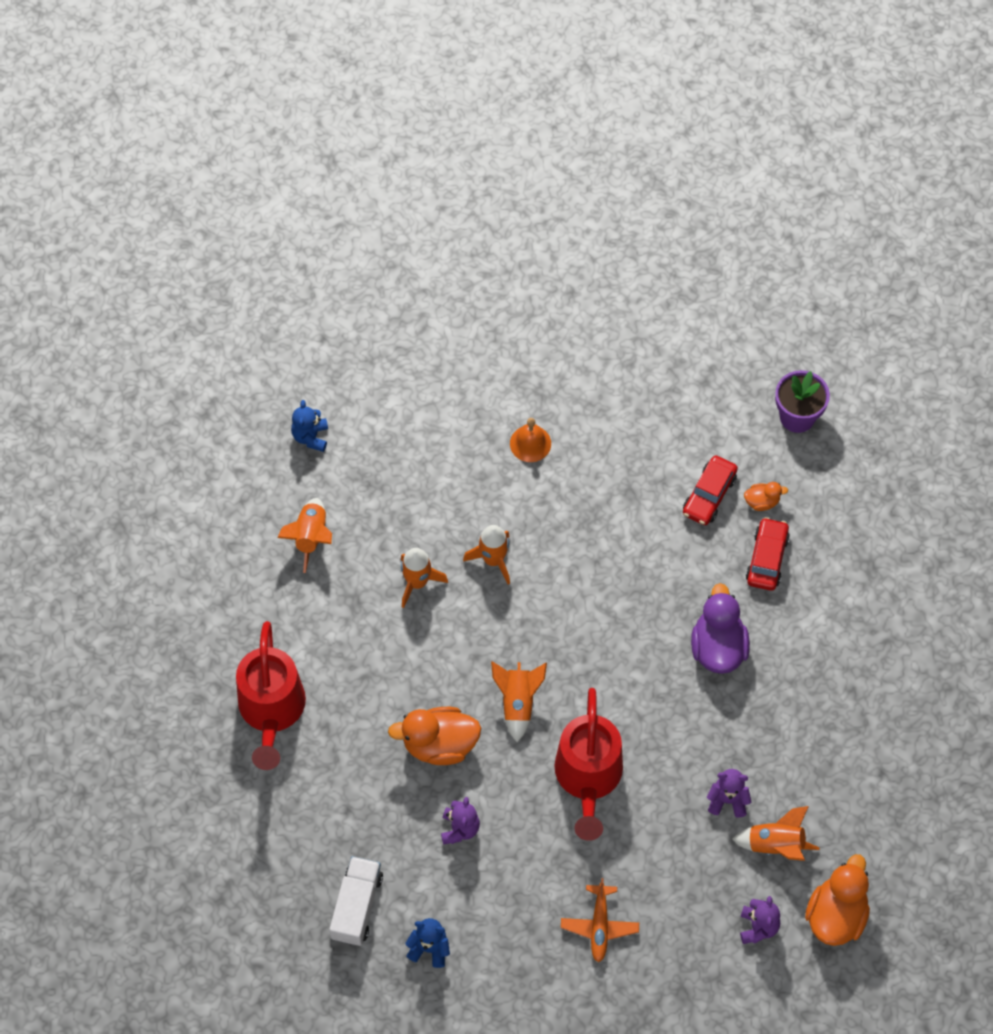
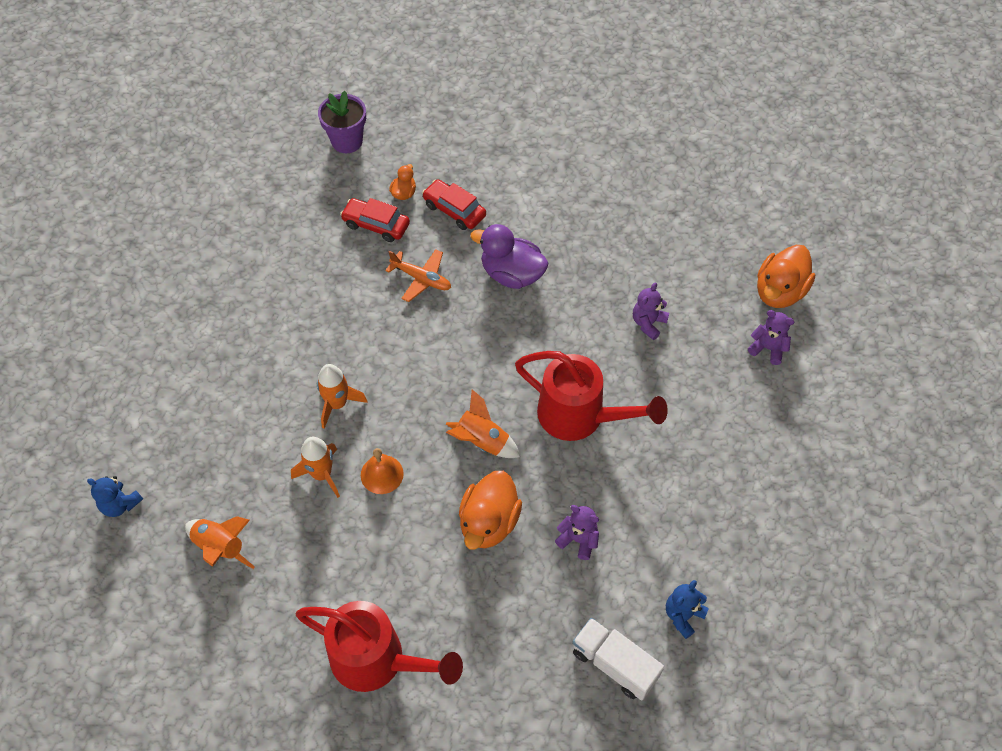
camera: 65 degrees left, 5 degrees down
(530, 443) = (247, 330): orange bell -> orange bell (382, 474)
(599, 926) = (719, 464): orange plane -> orange plane (421, 279)
(709, 495) = (376, 225): red car -> red car turned 150 degrees clockwise
(775, 845) = (702, 306): orange rocket -> none
(836, 915) = (779, 291): orange duck -> orange duck turned 105 degrees counterclockwise

